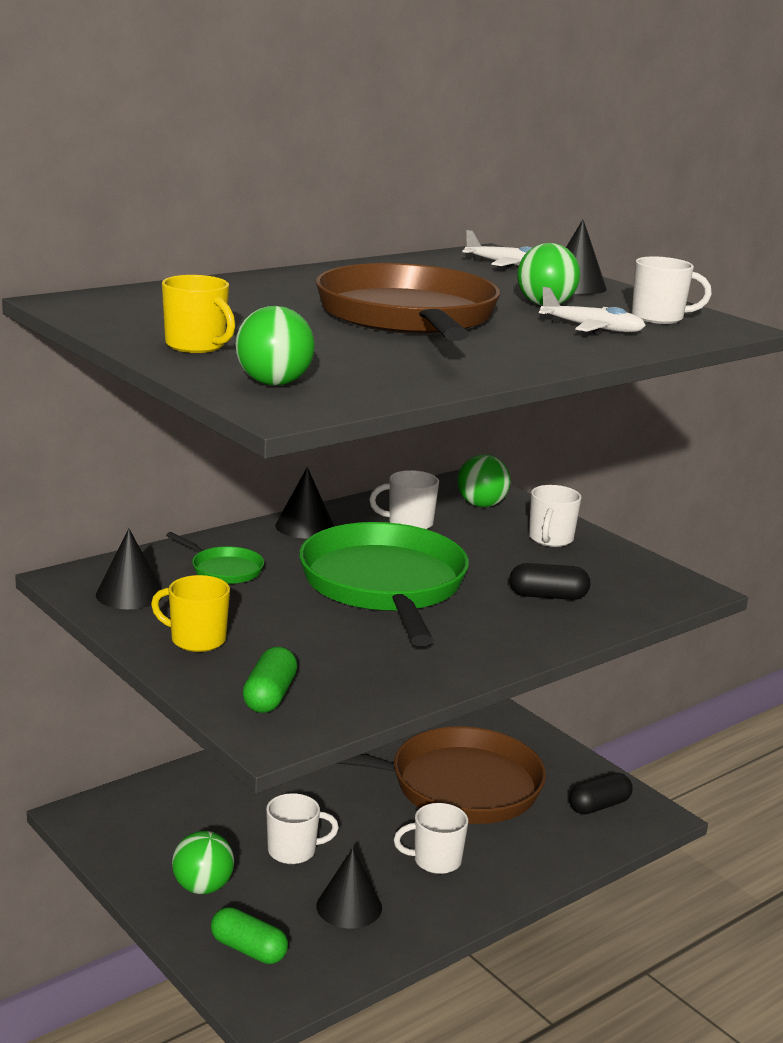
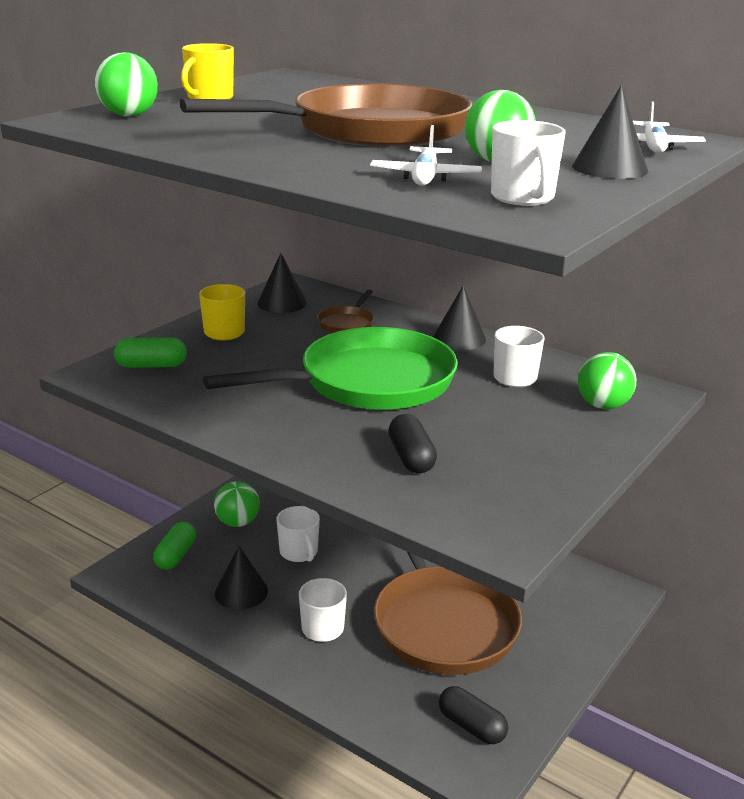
camera: 75 degrees right, 5 degrees up
(223, 569) = (347, 323): green pan -> brown pan
(550, 539) = (555, 449): white mug -> none

